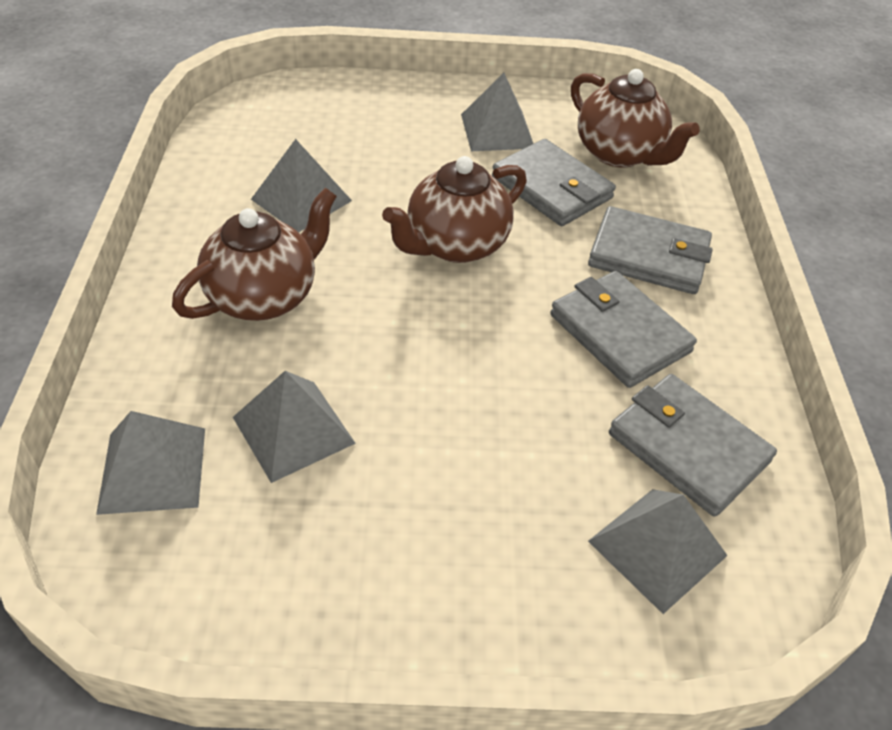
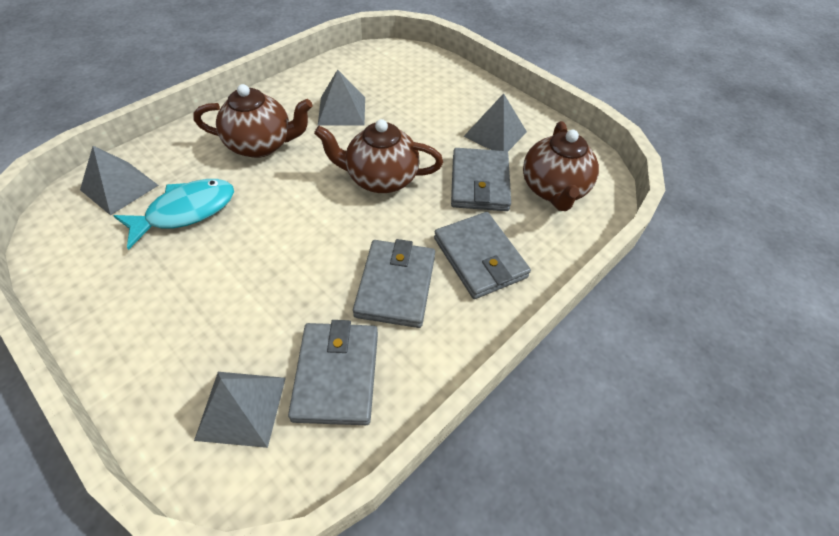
camera: 45 degrees right, 5 degrees up
(293, 430) = (186, 212): grey pyramid -> turquoise fish

